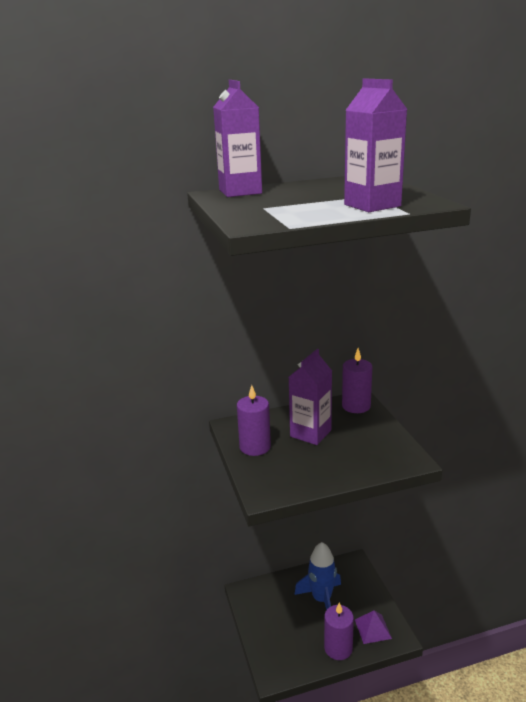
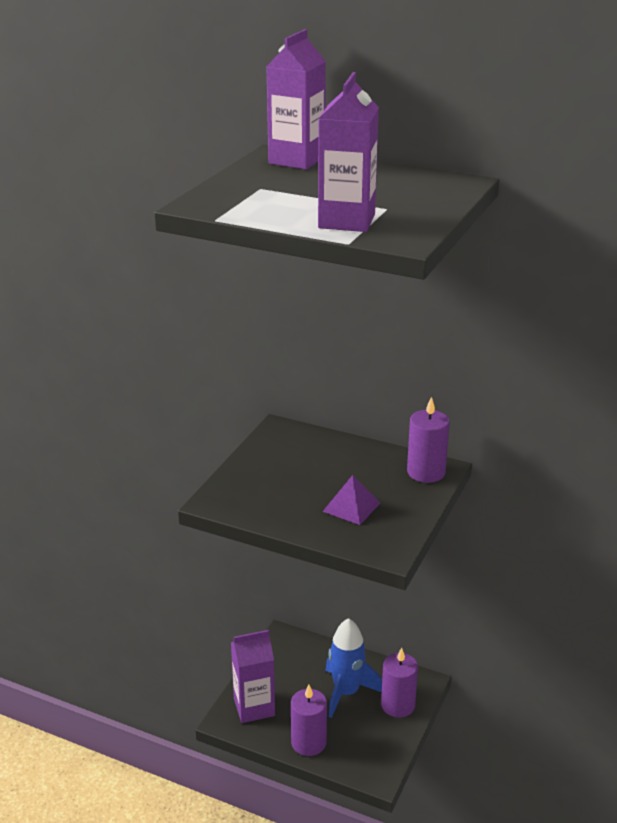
camera: 40 degrees right, 5 degrees up
(255, 447) = (268, 459): purple candle -> purple candle (398, 705)
(310, 433) = (337, 474): purple carton -> purple carton (254, 707)
(373, 629) = (363, 751): purple pyramid -> purple pyramid (351, 507)

